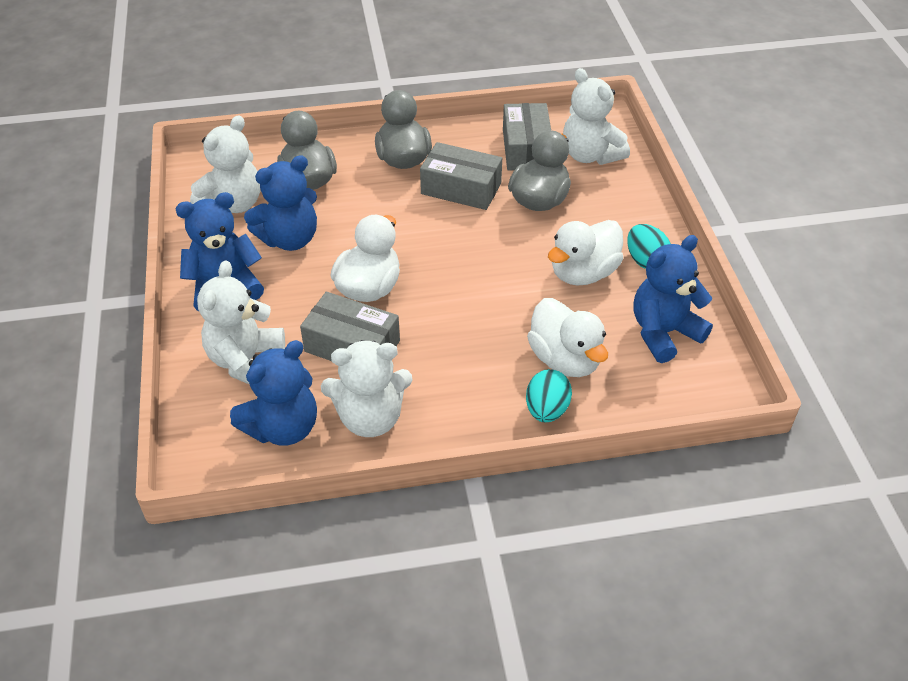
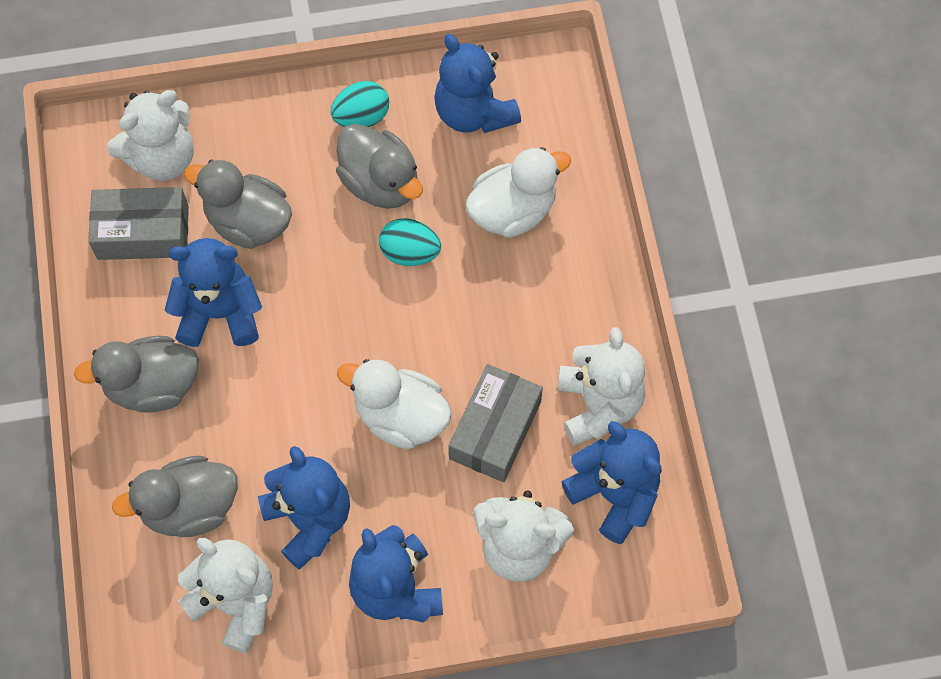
camera: 90 degrees left, 20 degrees up
(461, 188) = (220, 313): grey box -> blue teddy bear
(546, 410) = (582, 232): turquoise egg -> turquoise egg (410, 252)
(583, 273) = (380, 183): white duck -> grey duck

